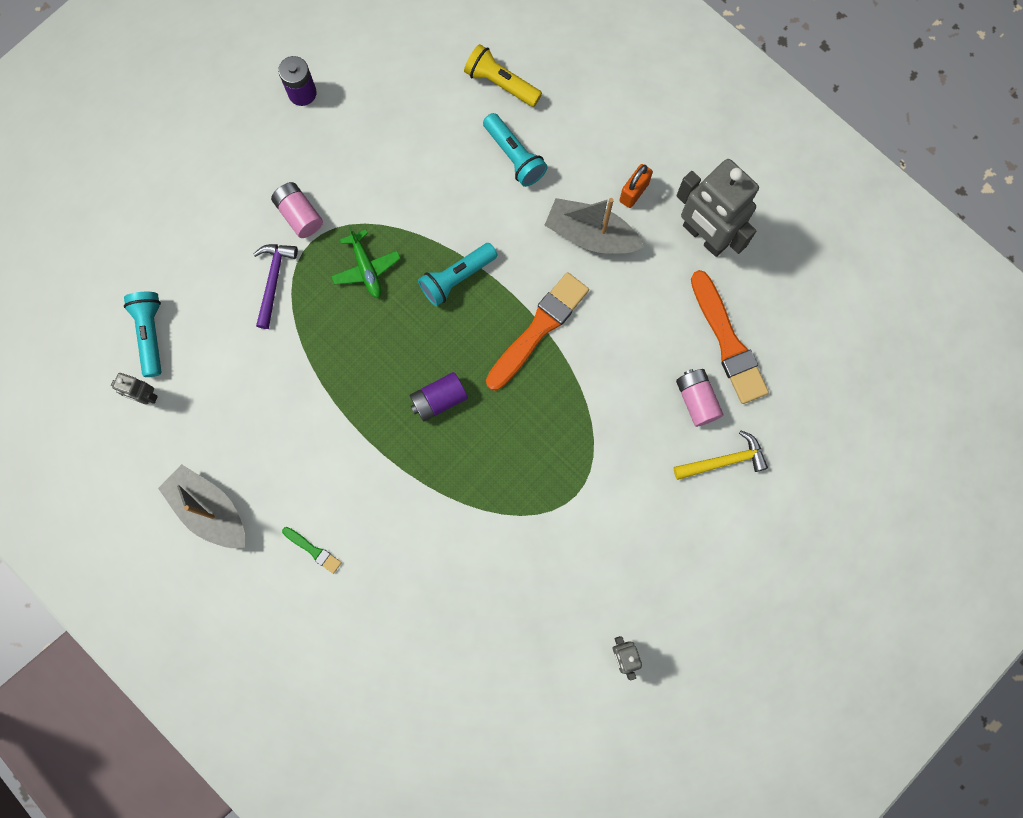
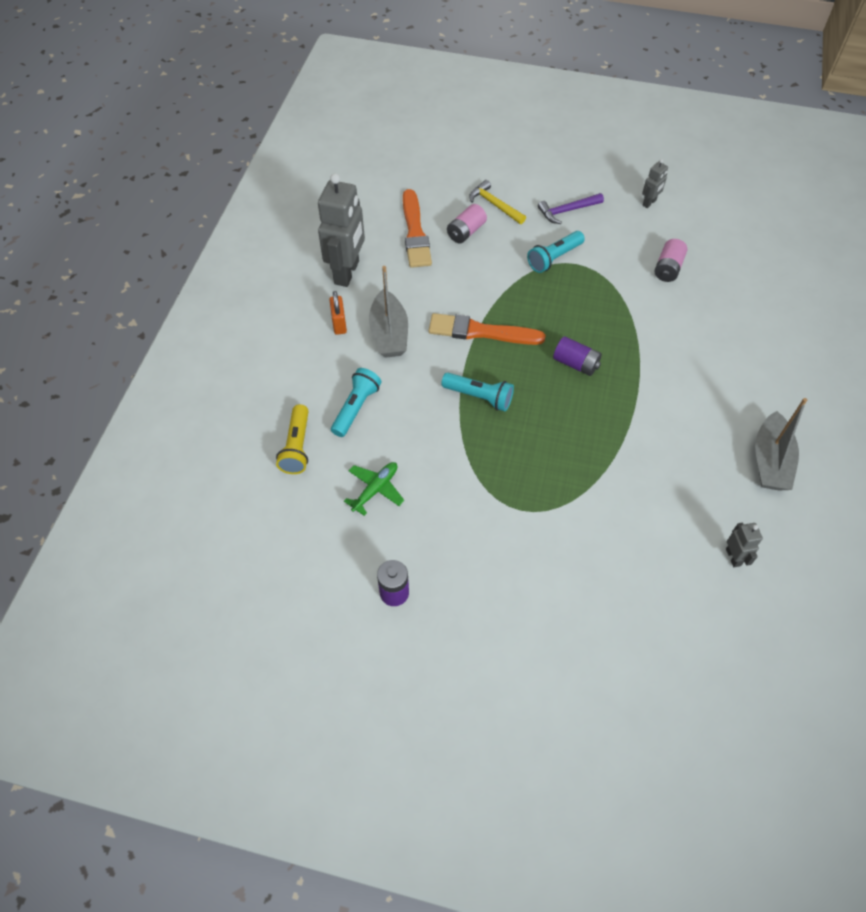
camera: 120 degrees left, 20 degrees down
(150, 334) = (685, 585): turquoise flashlight -> turquoise flashlight (554, 258)
(273, 281) = (572, 518): purple hammer -> purple hammer (567, 211)
(299, 215) = (505, 531): pink battery -> pink battery (668, 268)
(313, 550) = (736, 383): green brush -> none
(366, 268) = (514, 459): green plane -> green plane (375, 489)
(634, 192) = (339, 324): orange padlock -> orange padlock turned 75 degrees clockwise
(727, 341) = (415, 232): orange brush -> orange brush turned 135 degrees clockwise

